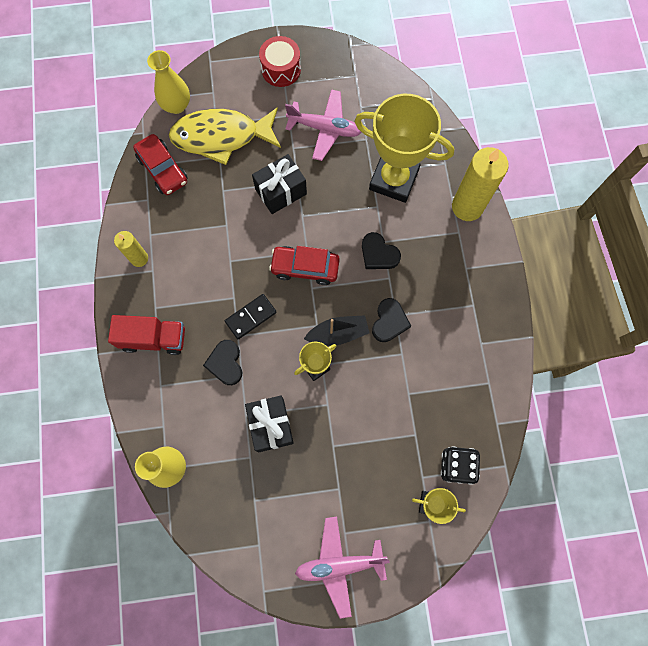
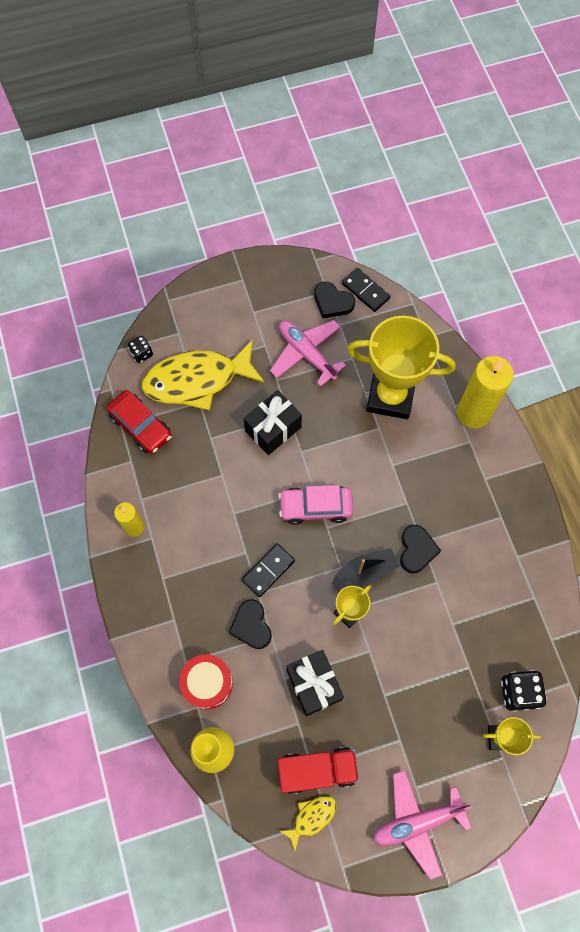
camera: 10 degrees left, 5 degrees down
(154, 338) = (168, 612): red truck -> red truck (317, 770)
(176, 105) = (142, 354): yellow vase -> black dice
(245, 542) = (312, 817): none -> yellow fish
(281, 69) = (246, 297): red drum -> red drum (207, 683)
(305, 268) = (315, 507): red car -> pink car
(325, 129) = (306, 353): pink plane -> pink plane turned 135 degrees counterclockwise
(378, 254) = (390, 479): black heart -> black heart (332, 302)
(390, 80) = (365, 291): none -> black domino

